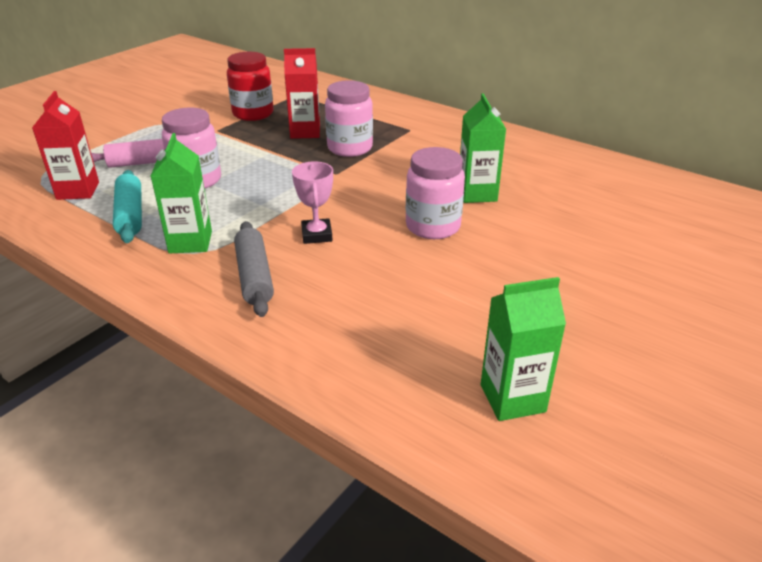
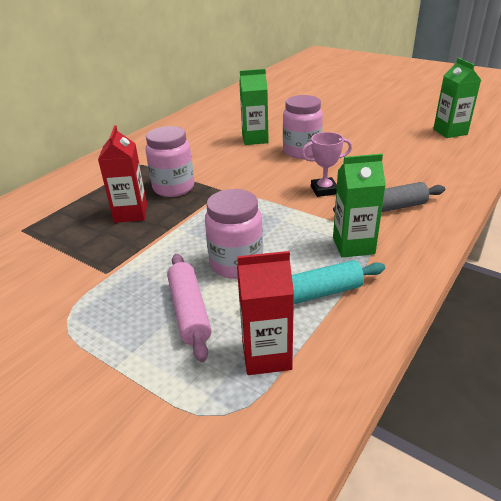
camera: 90 degrees left, 0 degrees up
(253, 114) = (66, 253): red jar -> none

